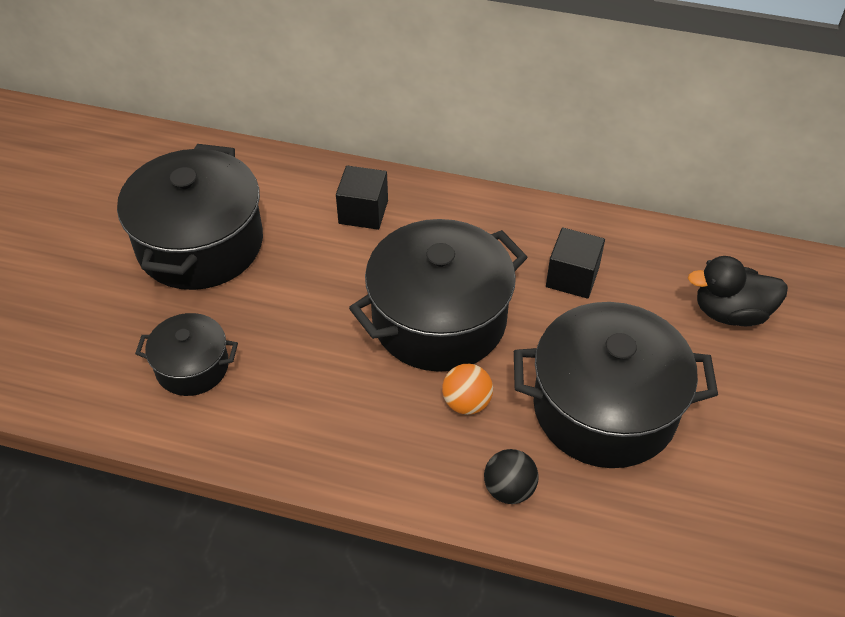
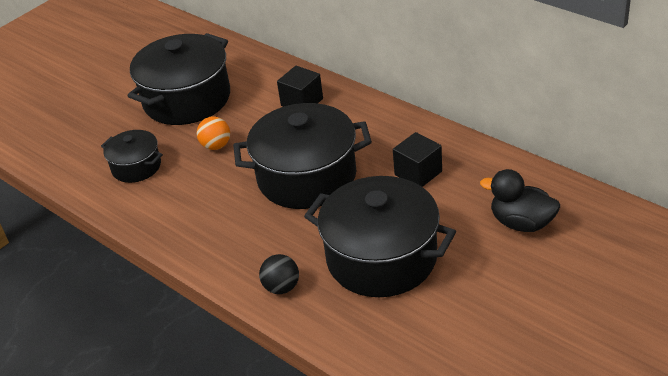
camera: 30 degrees right, 10 degrees down
(466, 403) = (290, 230): orange ball -> orange ball (216, 146)

